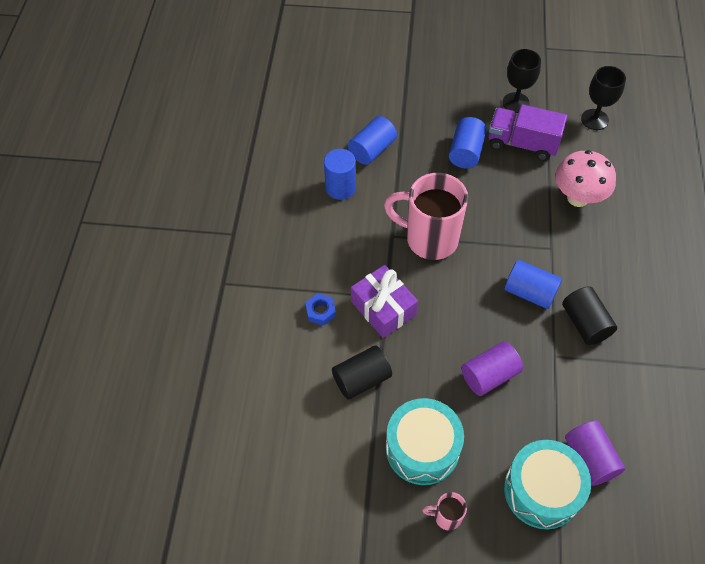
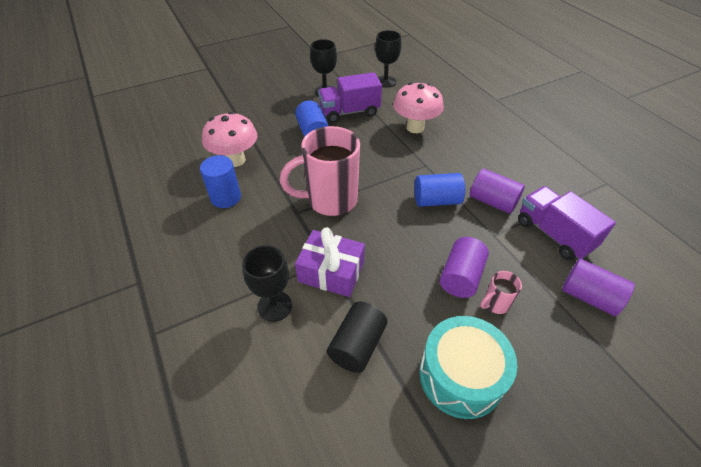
camera: 35 degrees left, 10 degrees down
(320, 312) = (274, 306): blue nut -> black goblet
(372, 150) = (235, 160): blue cylinder -> pink mushroom
(446, 517) = (535, 429): pink mug -> pink mug (495, 304)
(542, 490) = (583, 346): turquoise drum -> none
(585, 323) = (492, 201): black cylinder -> purple cylinder
(614, 388) = (554, 234): none -> purple truck

